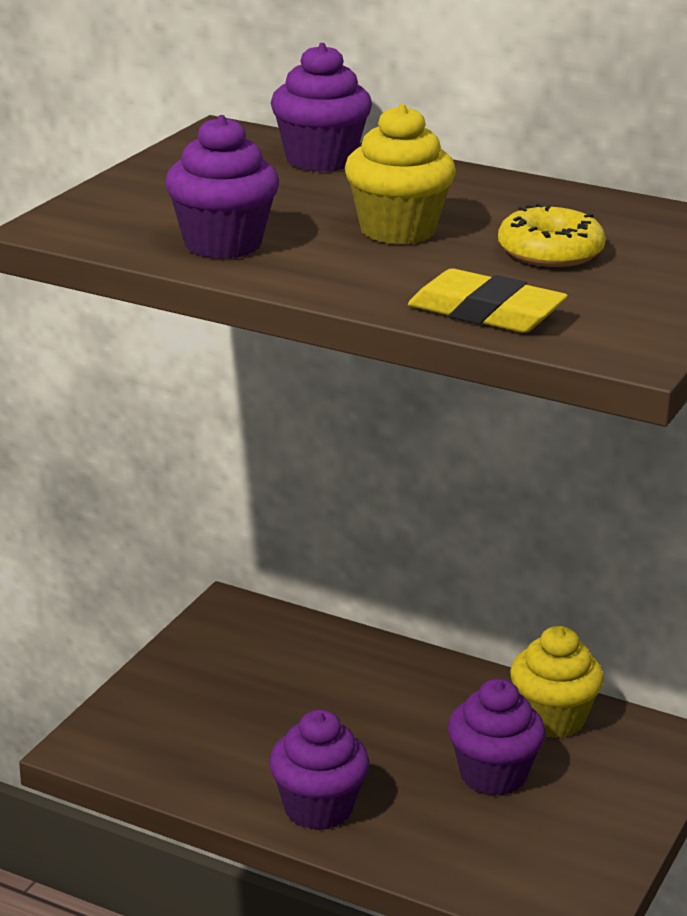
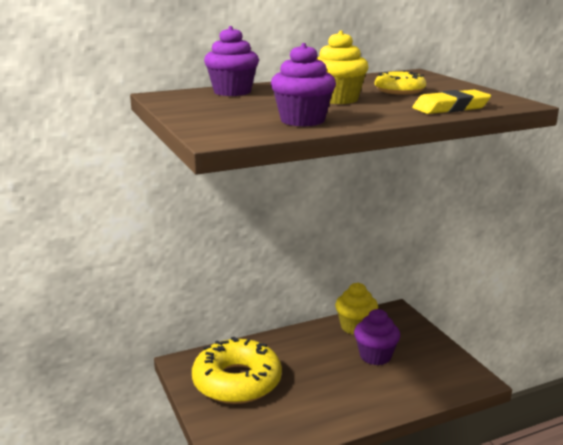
camera: 50 degrees left, 5 degrees down
(249, 675) = (237, 381): none -> yellow donut
(318, 808) = (352, 408): purple cupcake -> none

